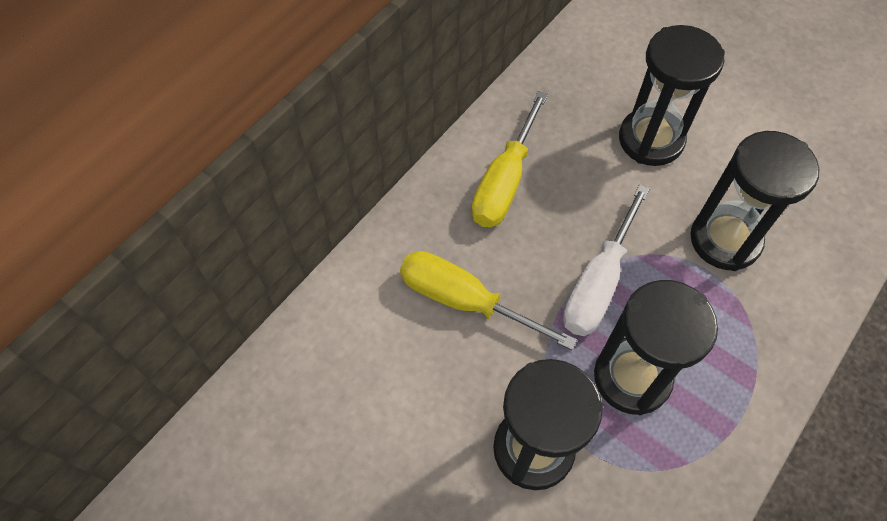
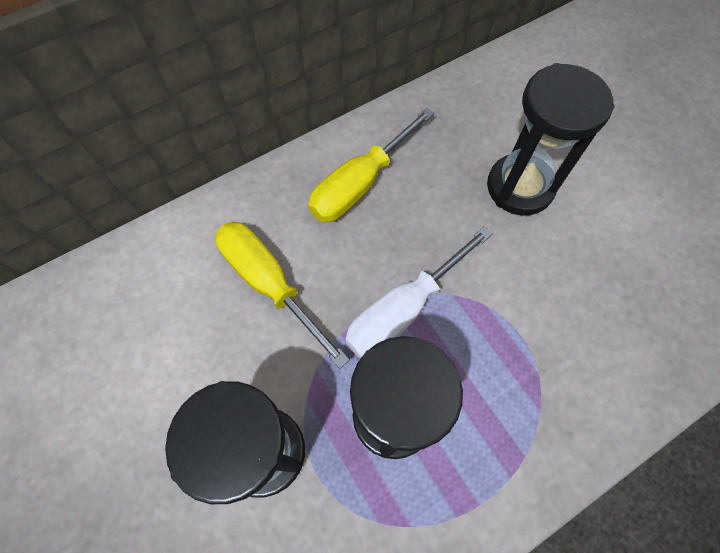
camera: 20 degrees right, 5 degrees up
(725, 240) = (551, 309): black hourglass -> none

